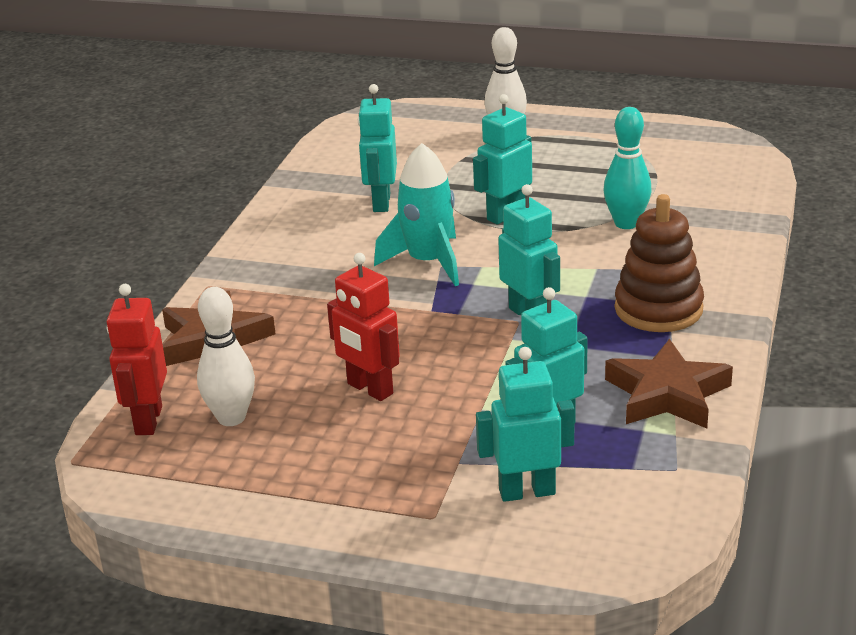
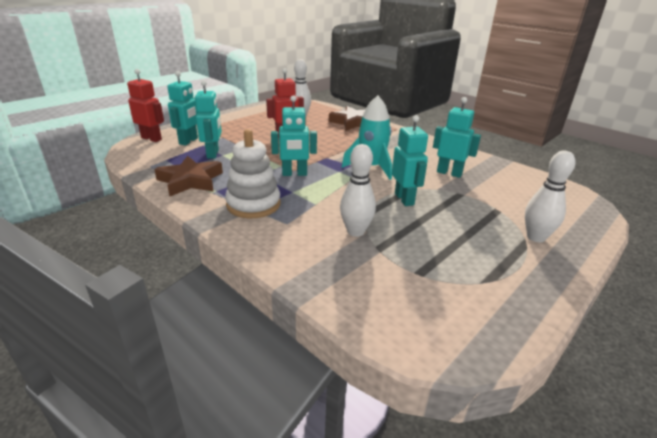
camera: 115 degrees right, 0 degrees up
(148, 420) = (316, 108): red robot -> red robot (151, 138)
(626, 223) = (355, 231): turquoise bowling pin -> white bowling pin
(658, 309) = (253, 204): brown stacking toy -> white stacking toy

